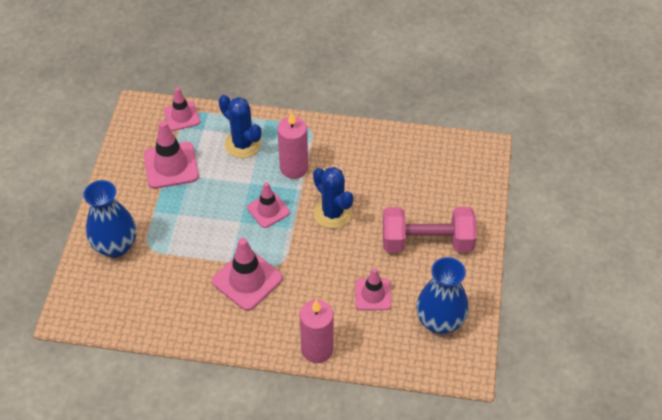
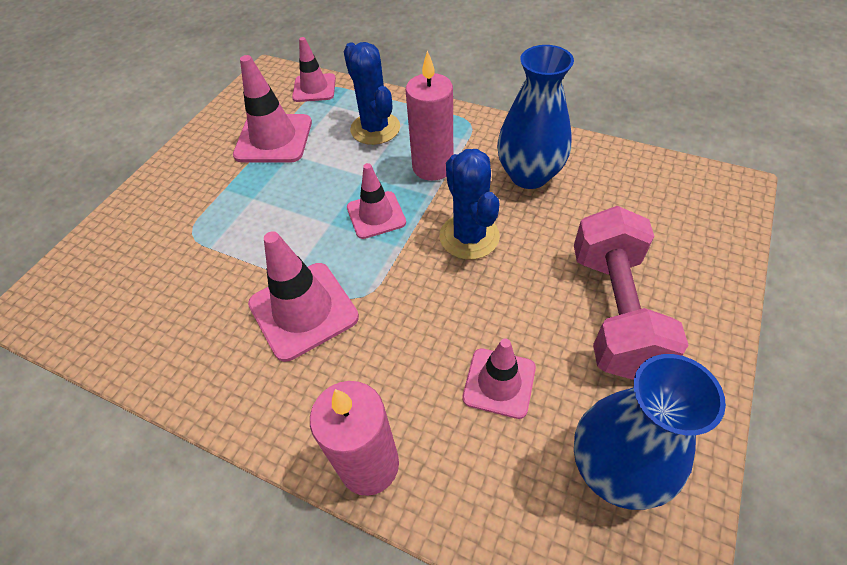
camera: 20 degrees right, 0 degrees up
(116, 246) = (150, 224): blue vase -> blue vase (529, 175)
(427, 242) = (614, 311): pink dumbbell -> pink dumbbell turned 75 degrees clockwise

